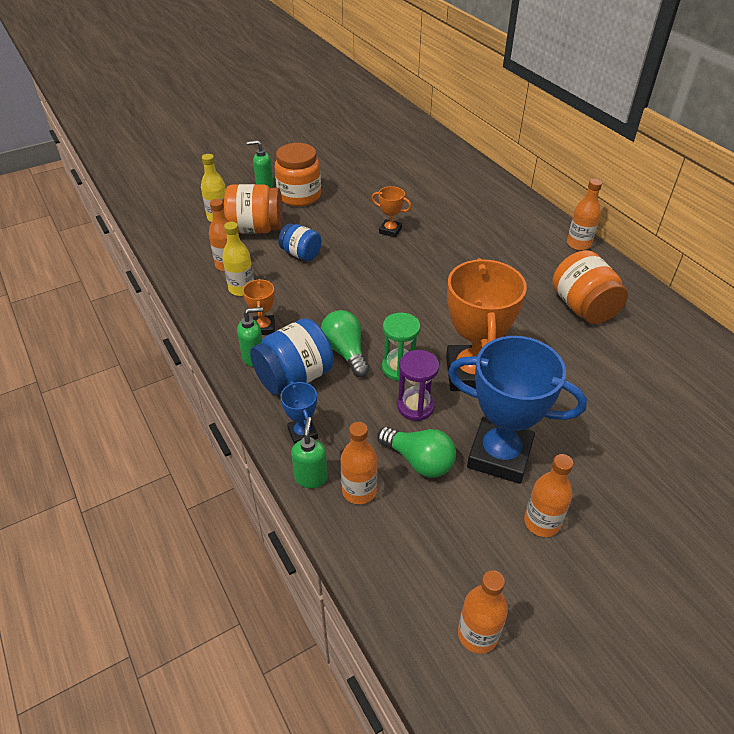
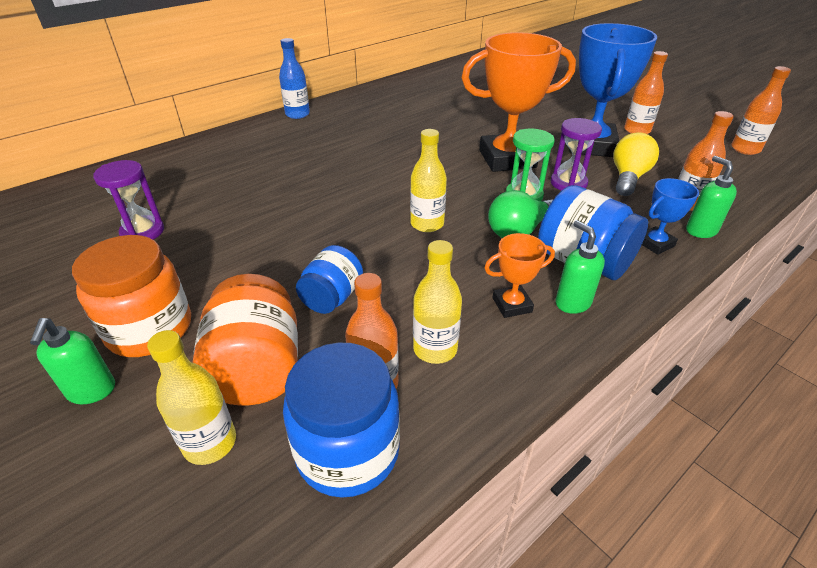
camera: 100 degrees left, 5 degrees down
(193, 254) = (348, 451): none -> blue jar
(311, 477) = (700, 230): green soap dispenser -> green soap dispenser turned 75 degrees clockwise
(369, 303) = (427, 224): none -> yellow bottle
(390, 230) = (269, 222): orange trophy -> none
(391, 184) = (142, 232): none -> purple hourglass
(419, 461) = (628, 178): green light bulb -> yellow light bulb
(578, 244) = (297, 114): orange bottle -> blue bottle
(583, 307) = (394, 114): orange jar -> none

